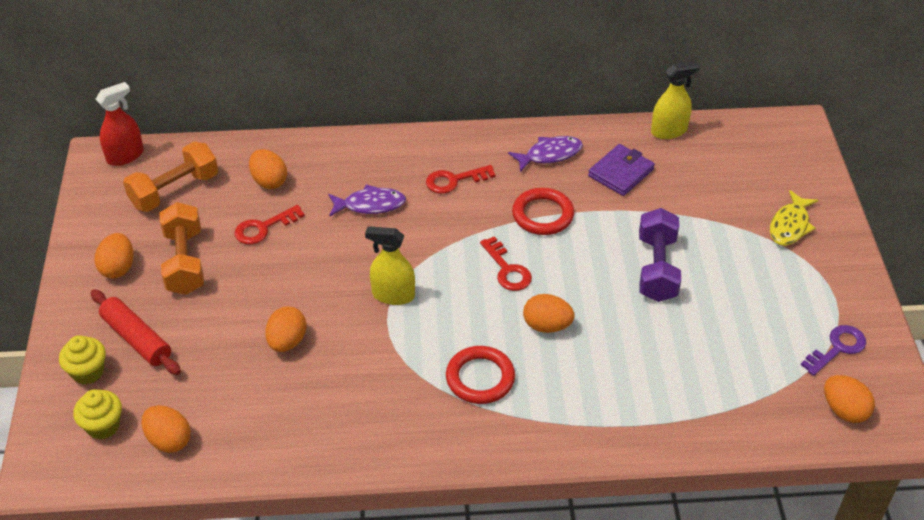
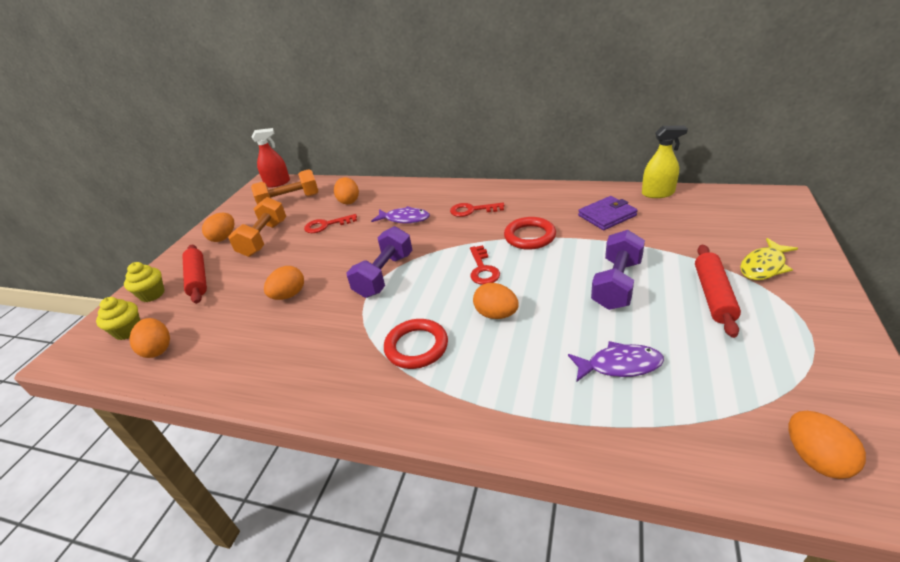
camera: 25 degrees right, 10 degrees down
(393, 295) = (384, 275): yellow spray bottle -> purple dumbbell
(549, 154) = (552, 201): purple fish -> purple fish (619, 365)
(750, 268) = (713, 295): none -> red rolling pin
(837, 348) = (810, 385): purple key -> none

